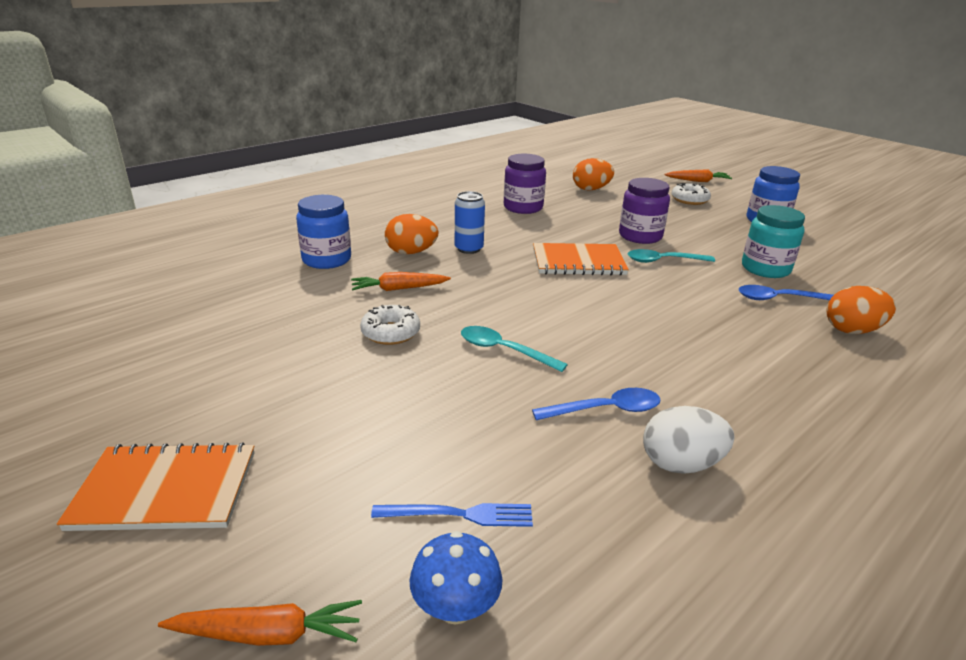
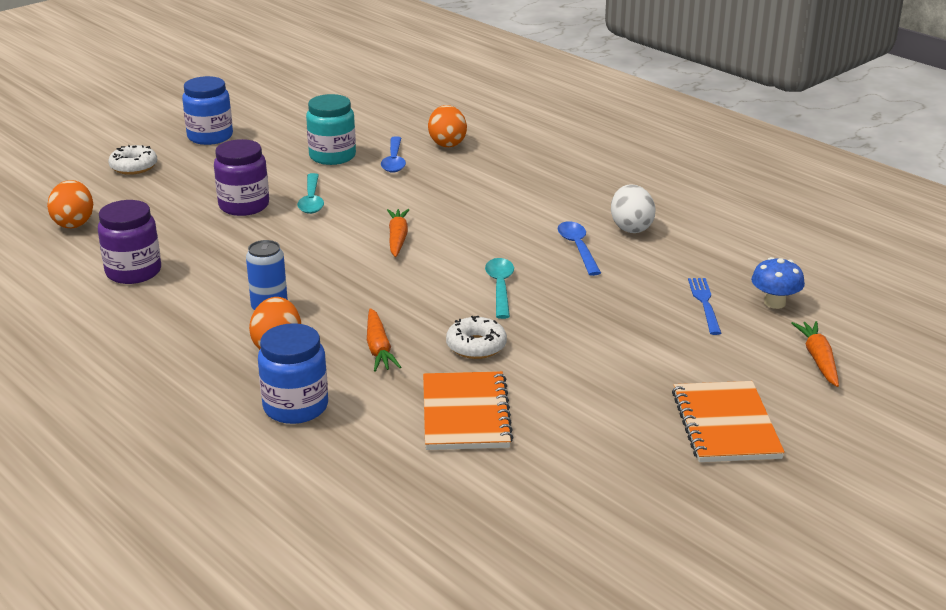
camera: 90 degrees left, 0 degrees up
(504, 350) = (500, 287): turquoise spoon -> turquoise spoon turned 150 degrees clockwise
(578, 262) = (312, 244): orange notebook -> orange notebook (465, 414)
(698, 181) = (64, 154): orange carrot -> orange carrot (397, 238)

